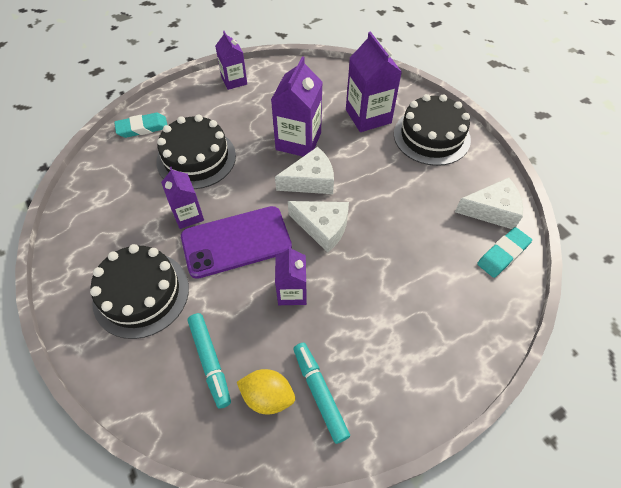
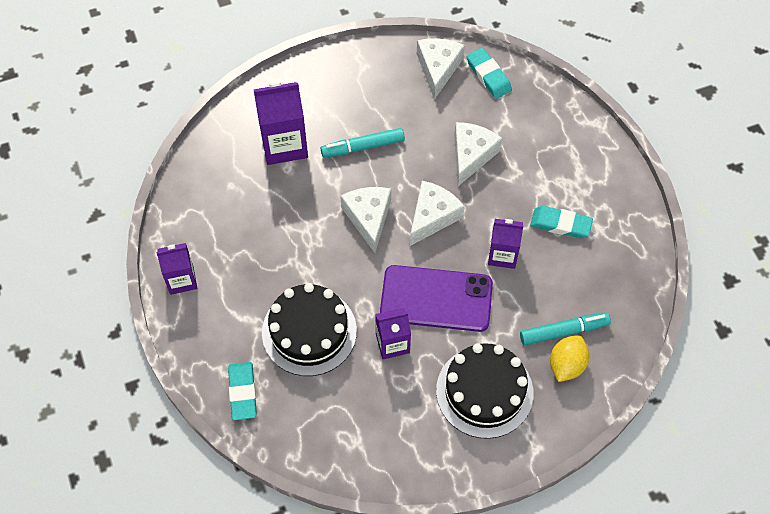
camera: 80 degrees left, 5 degrees up
(236, 242) = (436, 298): purple phone -> purple phone turned 75 degrees counterclockwise
(268, 397) = (601, 287): yellow lemon -> yellow lemon (566, 365)
(298, 141) = (307, 221): purple carton -> none
(320, 394) = (602, 247): turquoise marker -> turquoise marker (363, 147)
(340, 345) = (560, 224): none -> turquoise eraser
(401, 251) = (471, 155): none -> white cheese
(431, 136) = (330, 92): black cake -> none

